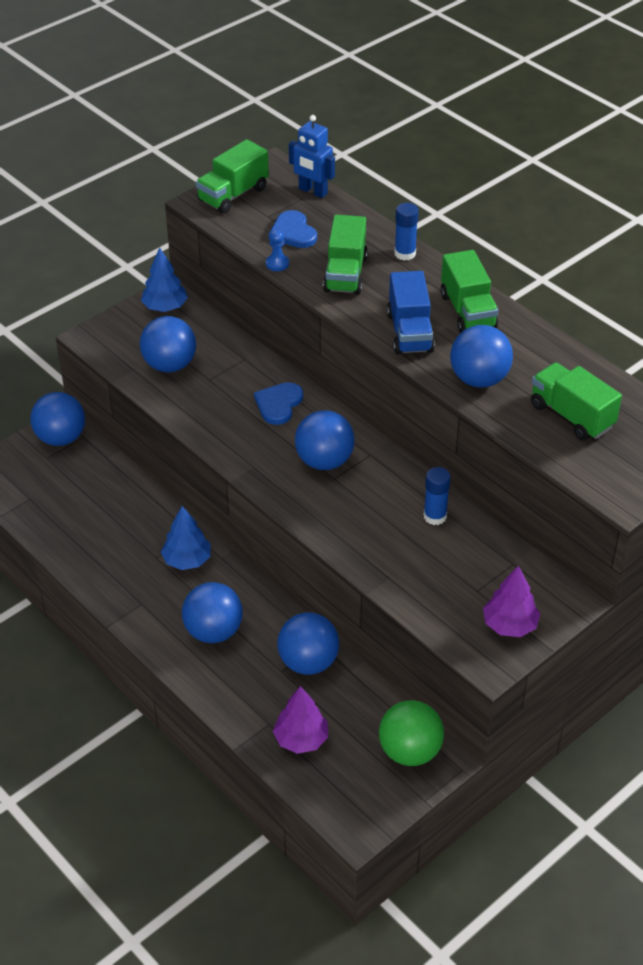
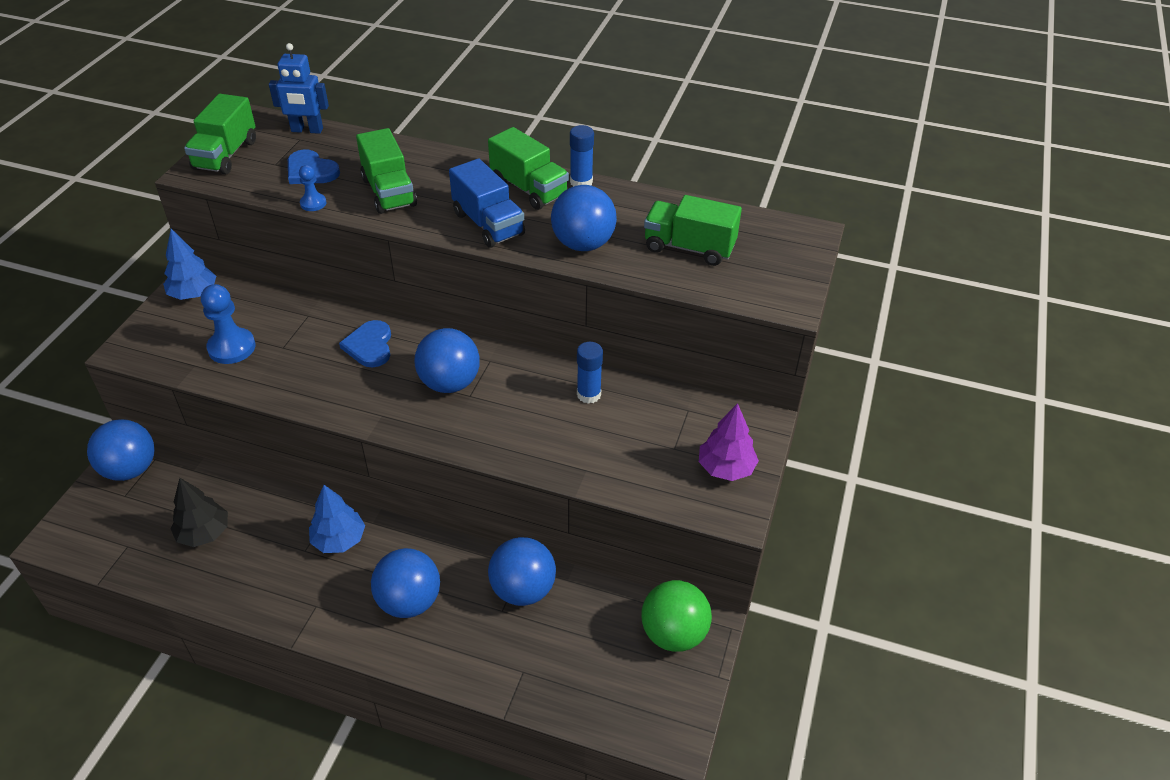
camera: 30 degrees left, 0 degrees up
(89, 512) = (204, 533): none -> black tree
(170, 365) = (232, 347): blue ball -> blue pawn
(301, 739) = (564, 672): purple tree -> none
(405, 254) = (434, 158): blue glue stick -> blue glue stick (581, 182)

